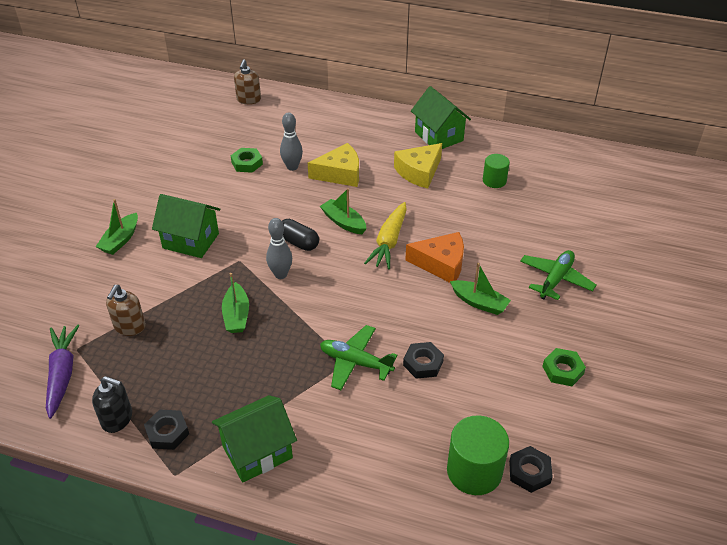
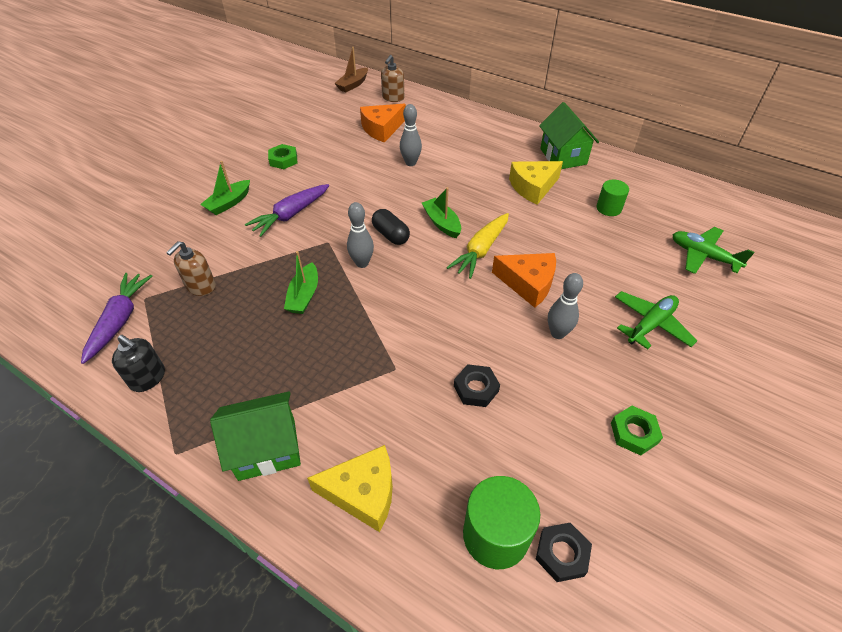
camera: 15 degrees right, 5 degrees up
(167, 432) = (188, 404): black nut -> none
(191, 241) = (291, 215): green house -> purple carrot
(200, 91) = (353, 85): none -> brown boat
(247, 163) = (370, 153): green nut -> green nut (283, 160)
(249, 135) = (382, 129): none -> orange cheese
(340, 174) = (454, 176): yellow cheese -> yellow cheese (363, 492)
(355, 362) = (404, 371): green plane -> green plane (703, 256)
(479, 302) = (557, 333): green boat -> grey bowling pin

